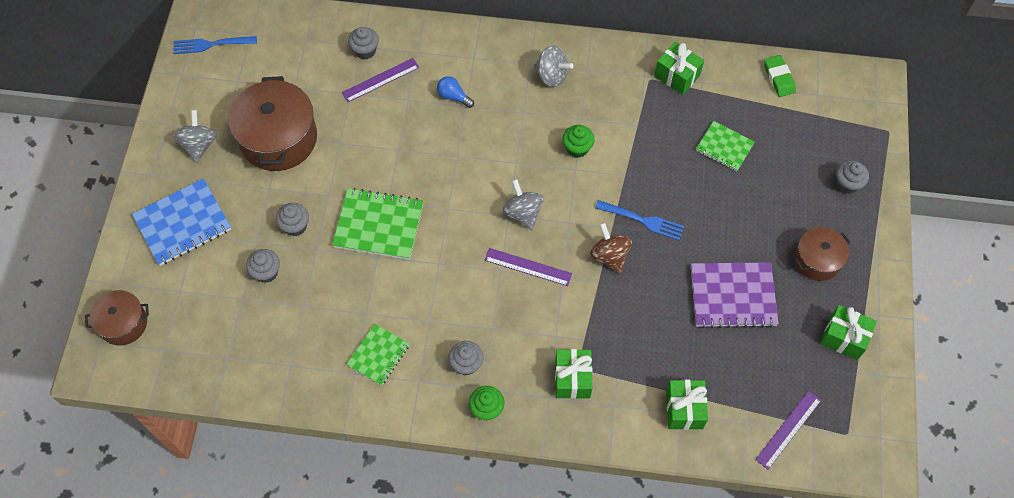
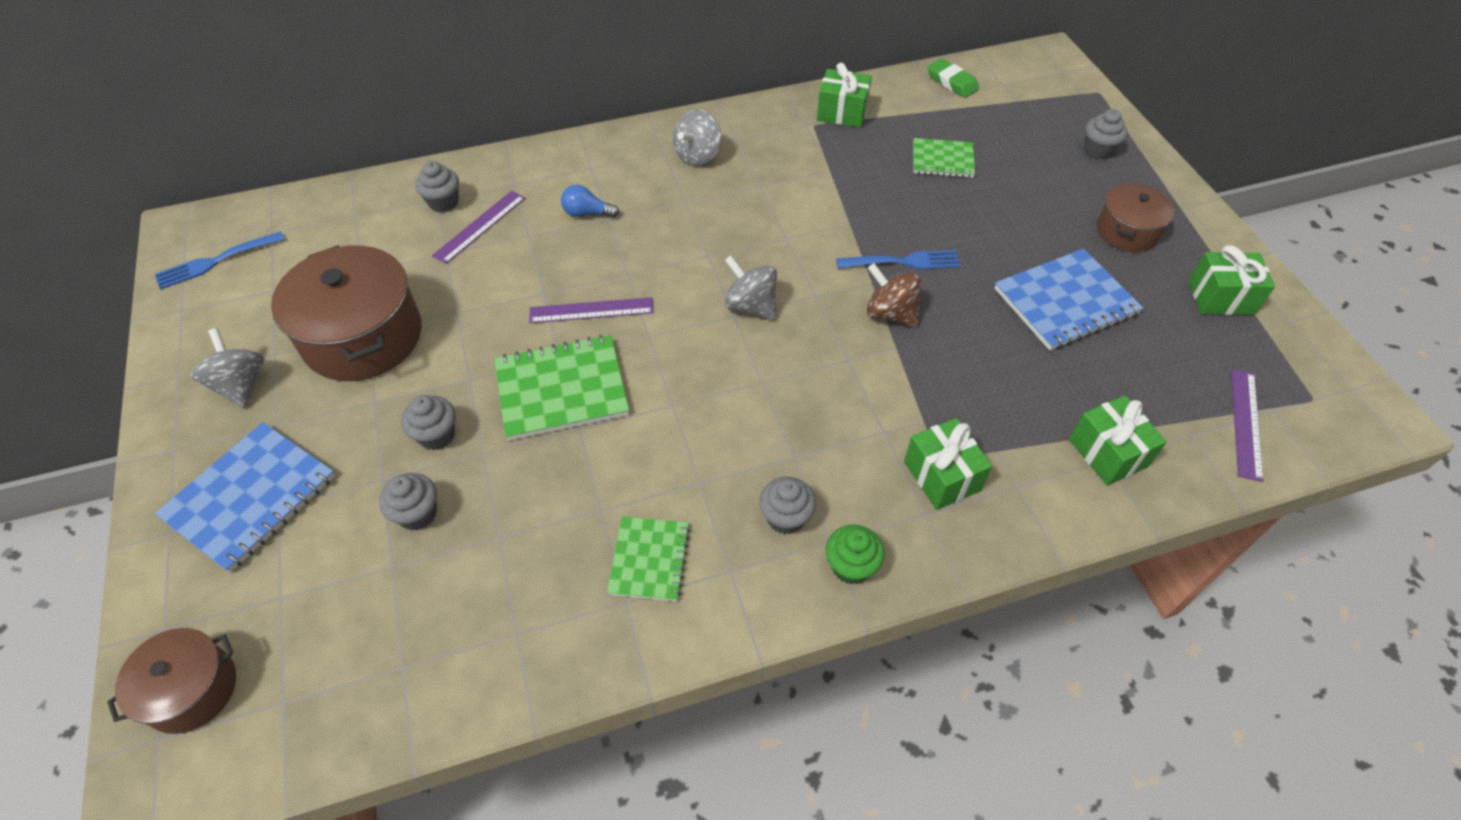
camera: 25 degrees left, 10 degrees down
(528, 267) = (795, 364): purple ruler -> purple ruler (591, 310)
(552, 75) = (698, 156): grey spinning top -> grey spinning top turned 120 degrees clockwise
(577, 148) = (774, 216): green cupcake -> none
(733, 296) = (1065, 302): purple notebook -> blue notebook

